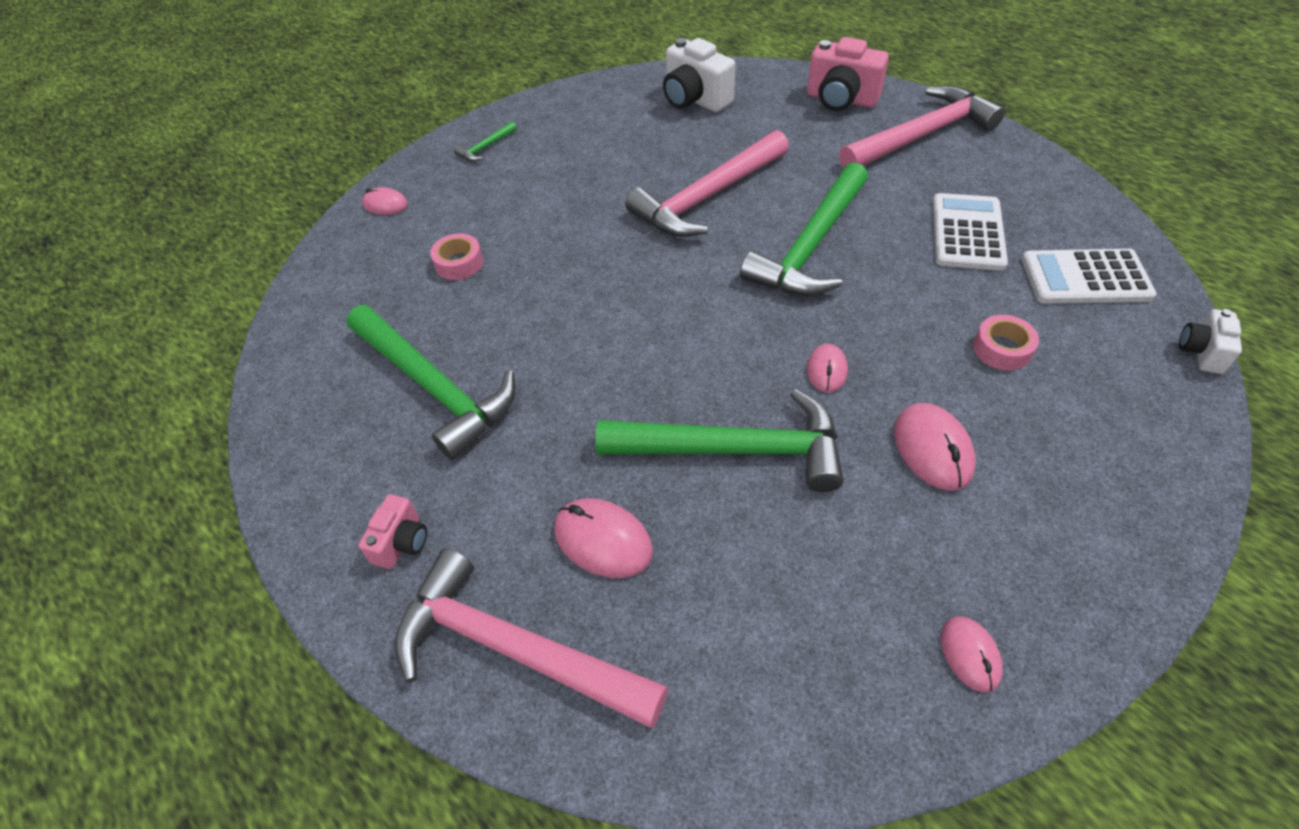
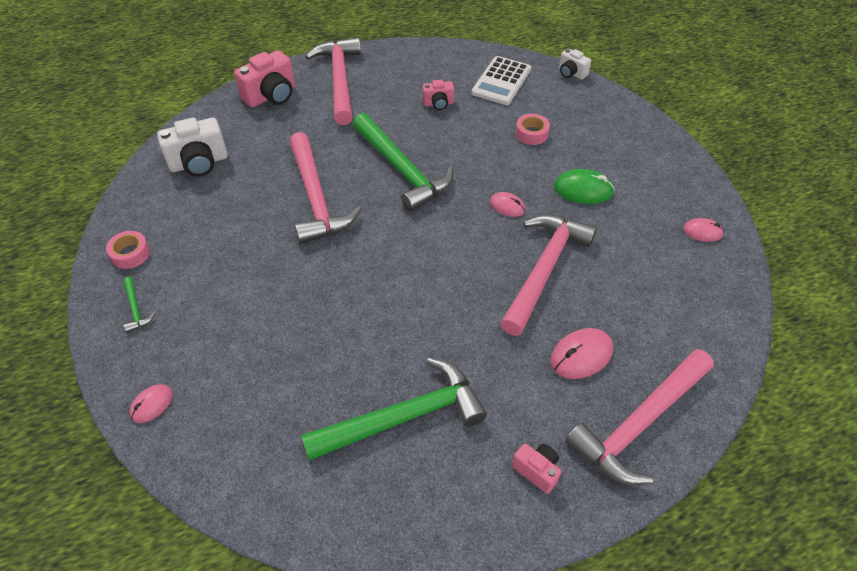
camera: 70 degrees left, 0 degrees up
(459, 263) = (275, 367): pink tape -> pink tape (130, 254)
(734, 450) = (544, 270): green hammer -> pink hammer
(932, 449) = (583, 190): pink mouse -> green mouse
(967, 233) = (438, 104): white calculator -> pink camera

